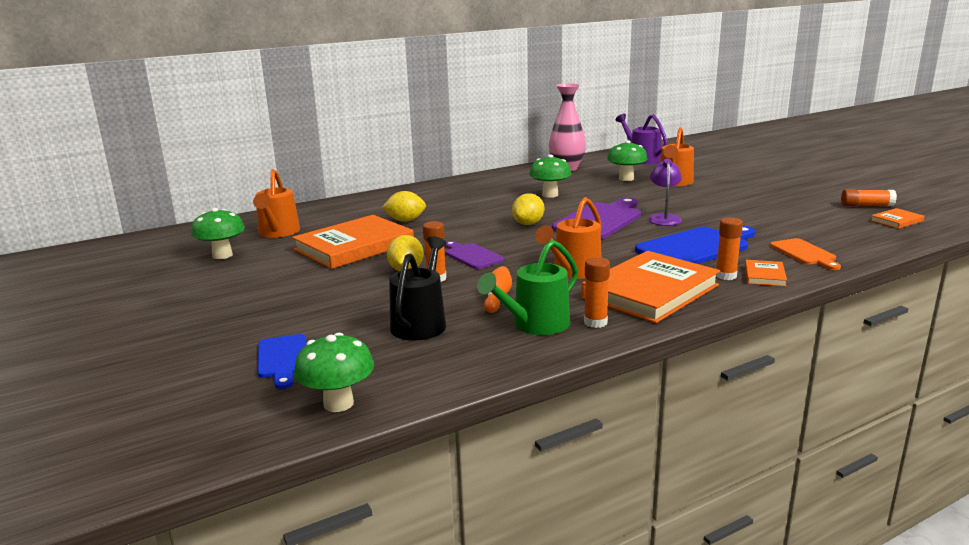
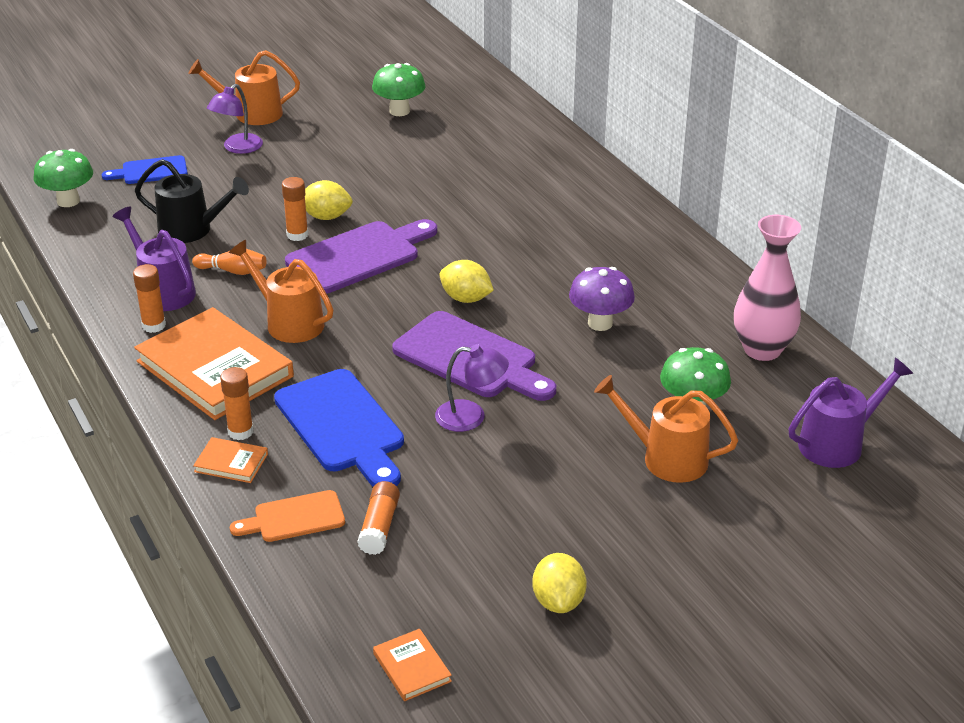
camera: 90 degrees right, 15 degrees up
(253, 317) = (237, 148): none -> purple lamp
(278, 232) = (466, 132): orange watering can -> orange watering can (252, 114)
(354, 246) = (408, 181): orange book -> none
(405, 220) = (496, 208): yellow lemon -> yellow lemon (558, 601)
(472, 256) = (358, 256): purple cutting board -> purple cutting board, size x1.77
(535, 325) = (163, 291): green watering can -> purple watering can
(550, 195) = (600, 323): green mushroom -> purple mushroom
(866, 205) = (501, 660): orange glue stick -> orange glue stick (379, 527)

